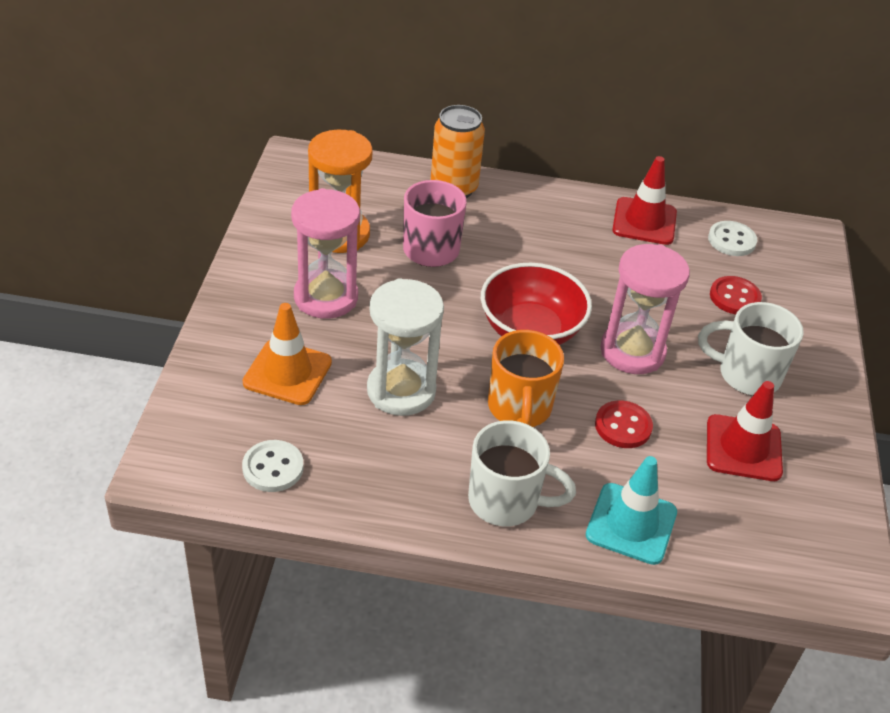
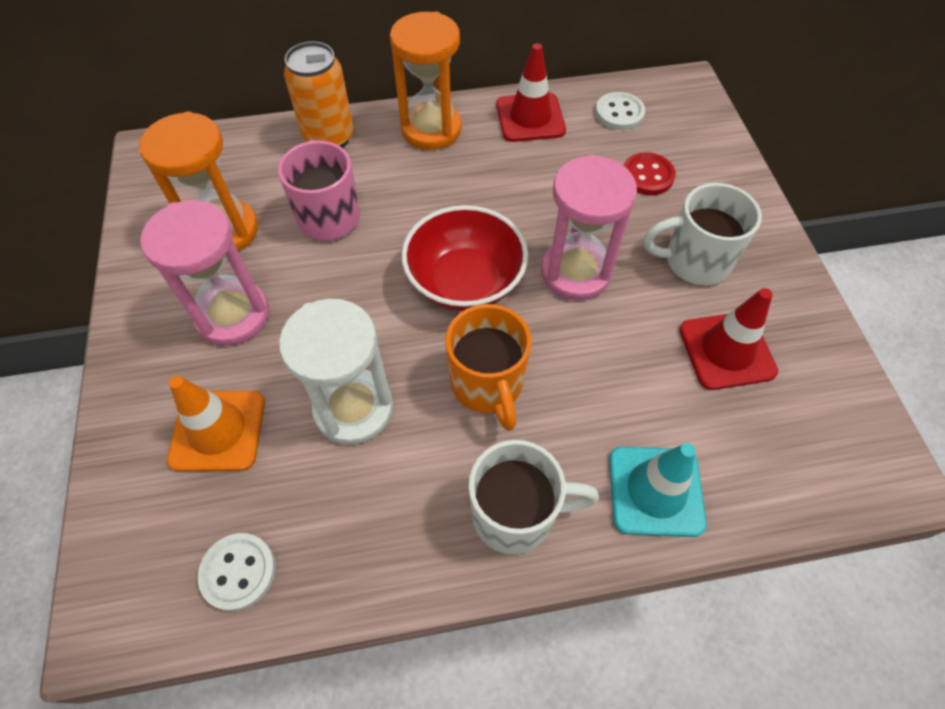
camera: 15 degrees left, 15 degrees up
(548, 206) = (431, 129): none -> orange hourglass
(623, 426) = (600, 368): red button -> none

